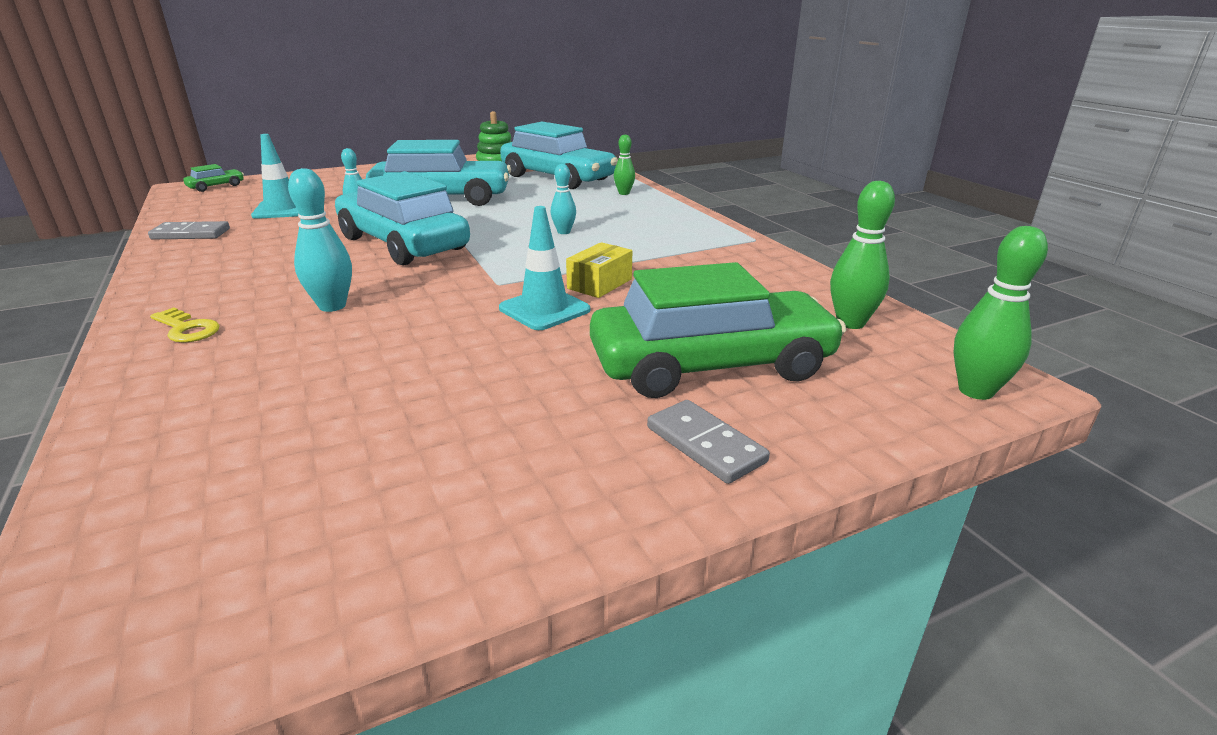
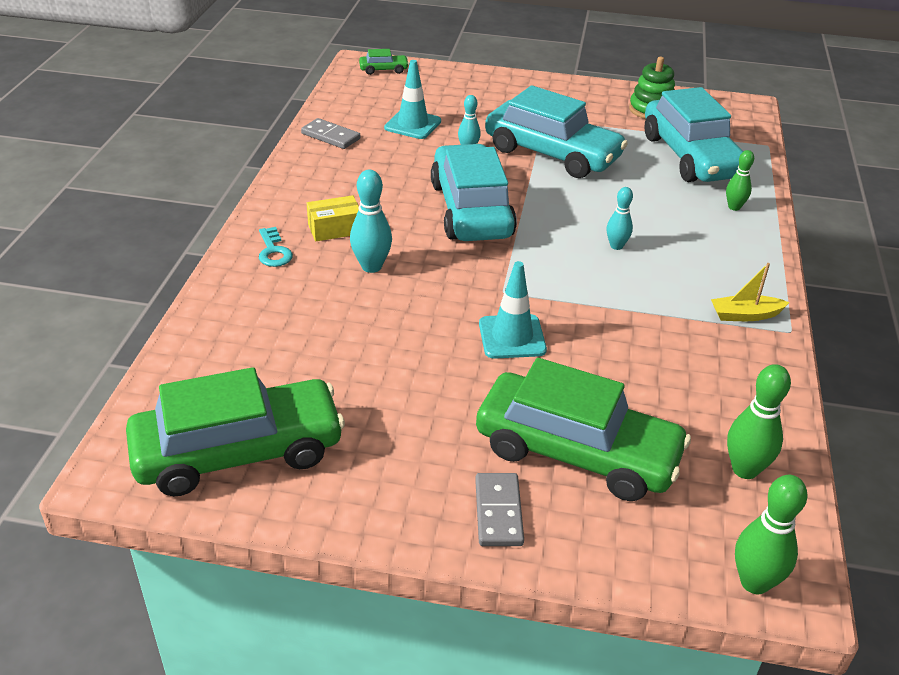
camera: 35 degrees right, 10 degrees up
(187, 329) = (273, 251): yellow key -> turquoise key
(300, 541) = (239, 452): none -> green car
(599, 284) = (582, 327): yellow box -> yellow box (335, 229)
(713, 241) = (745, 315): none -> yellow boat

